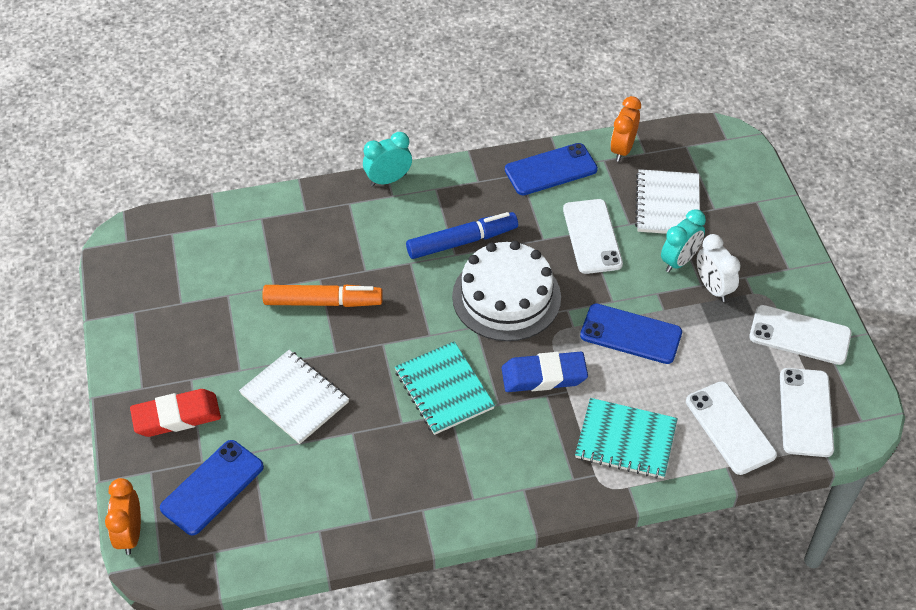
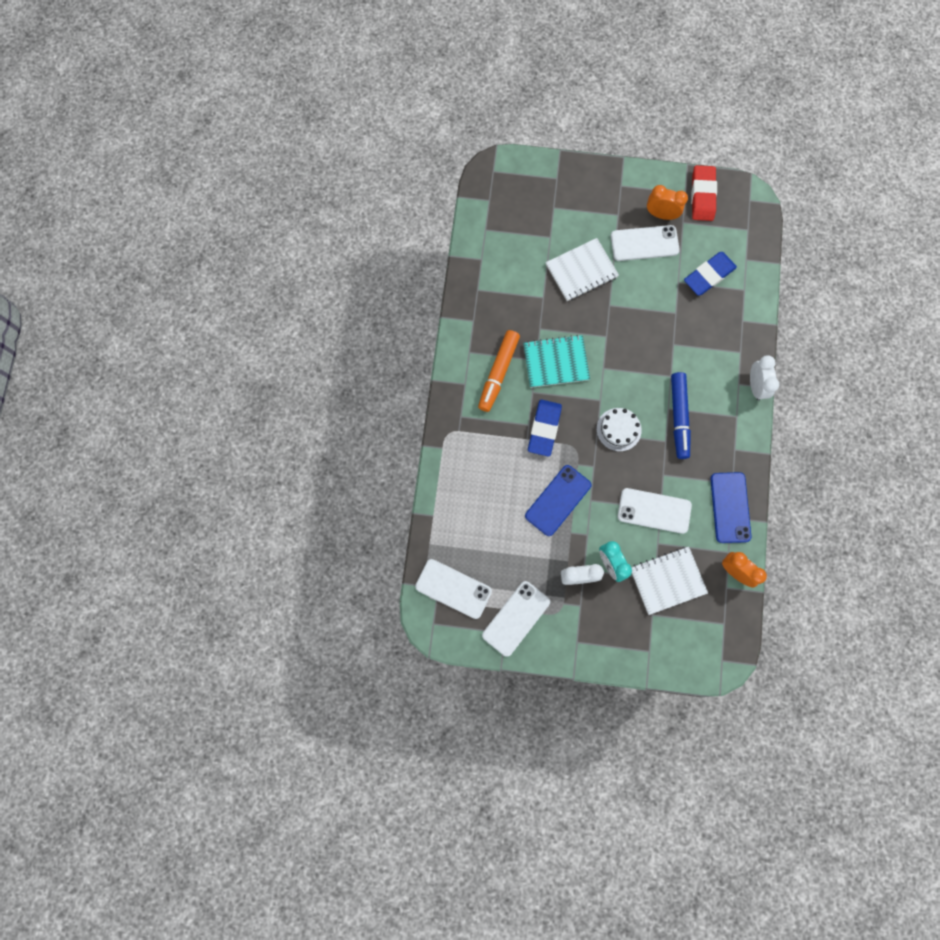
camera: 110 degrees right, 25 degrees up
(130, 534) = (517, 159): orange clock -> orange clock (661, 214)
(176, 416) = (591, 200): red eraser -> red eraser (702, 195)
(212, 487) = (533, 209): blue phone -> none
(253, 257) = (709, 275): none -> blue eraser
(323, 302) = (654, 309): orange marker -> orange marker (498, 373)
(388, 179) = (755, 386): turquoise clock -> white clock
(506, 297) = (618, 429): white cake -> white cake, size x0.56
(625, 440) = (476, 460): turquoise notebook -> none
(667, 204) = (667, 580): white notebook -> white notebook turned 45 degrees counterclockwise
(730, 428) = (460, 532): white phone -> white phone (644, 243)

